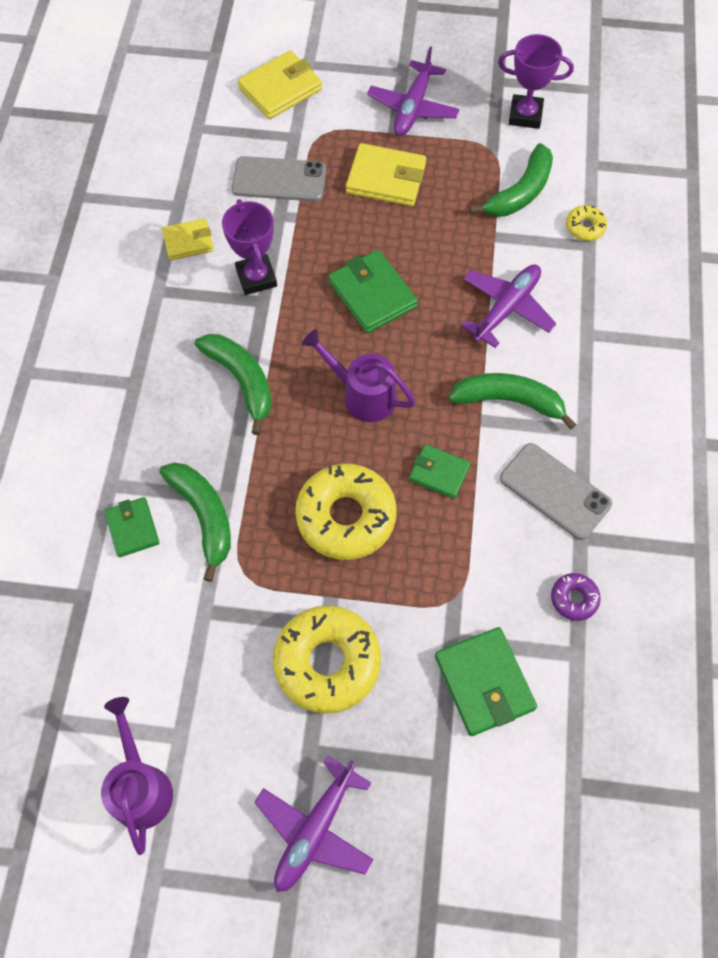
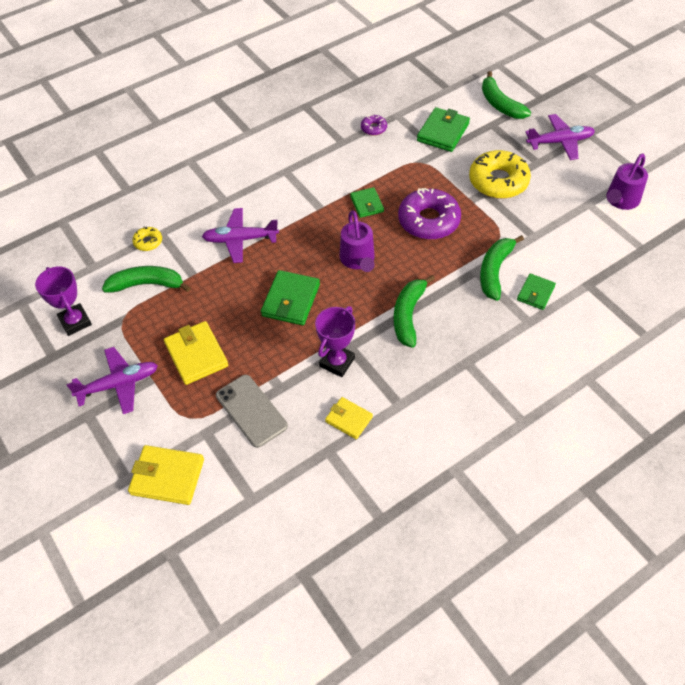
camera: 130 degrees left, 10 degrees down
(346, 516) = (428, 220): yellow donut -> purple donut
(509, 401) = (297, 204): green banana -> green banana (500, 104)
(554, 491) = (329, 162): grey phone -> none

